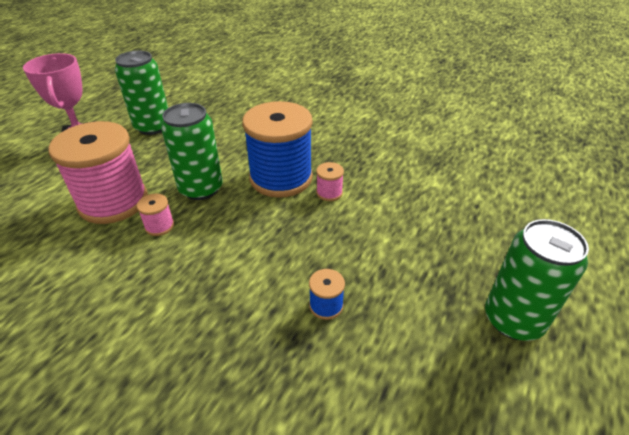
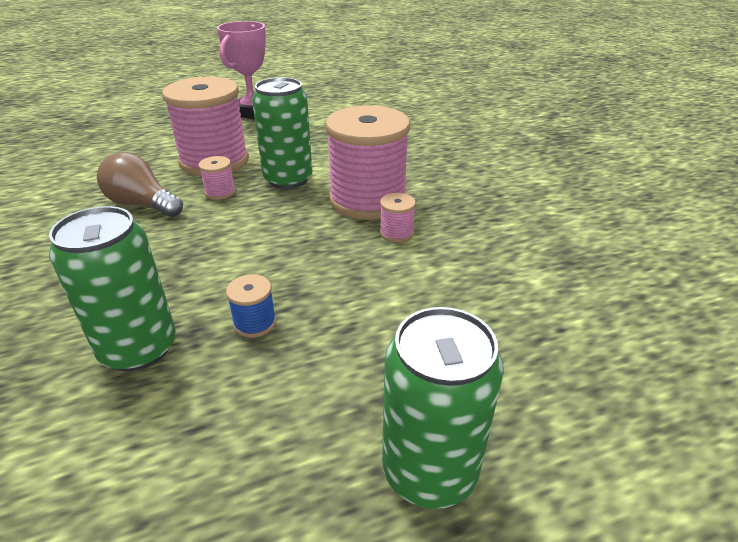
camera: 40 degrees right, 5 degrees down
(102, 272) = (142, 204): none -> brown light bulb
(153, 127) = (317, 120): green can -> green can (139, 348)
(281, 178) = (367, 200): blue spool -> pink spool

